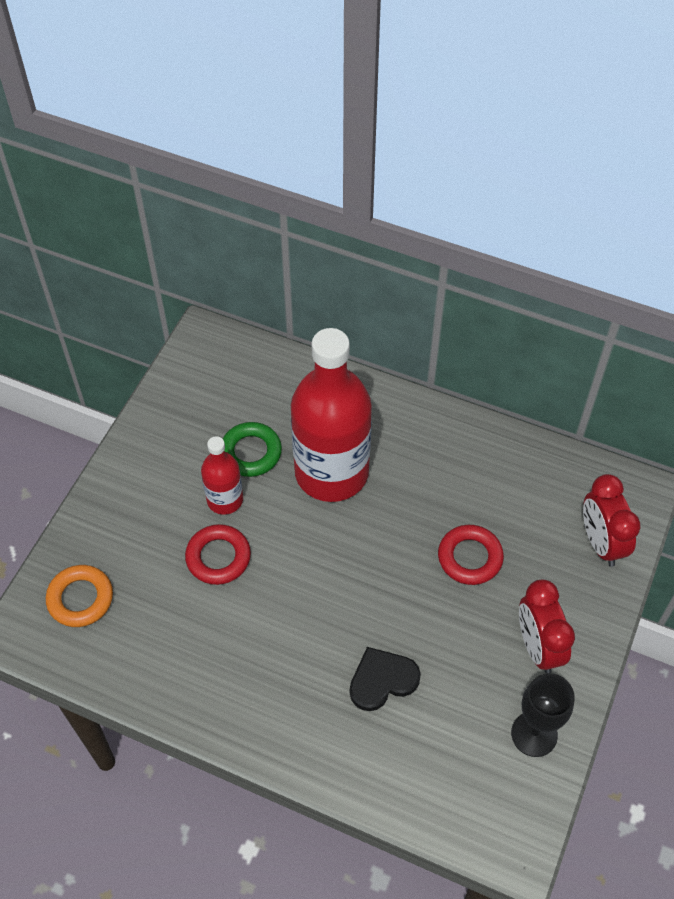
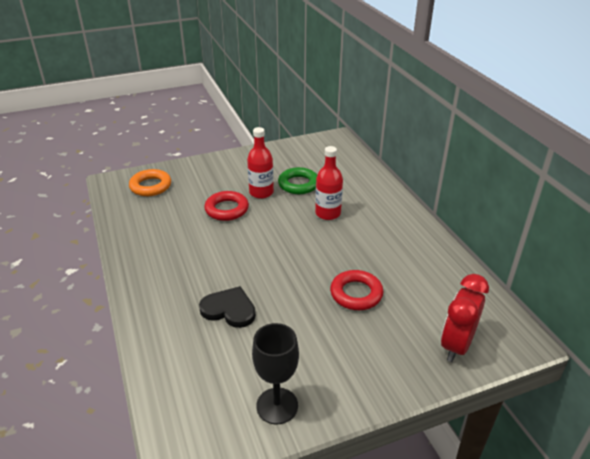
camera: 45 degrees right, 20 degrees down
(331, 472) = (328, 213): red bottle -> red bottle, size x0.49
(538, 647) = (341, 364): red clock -> none

